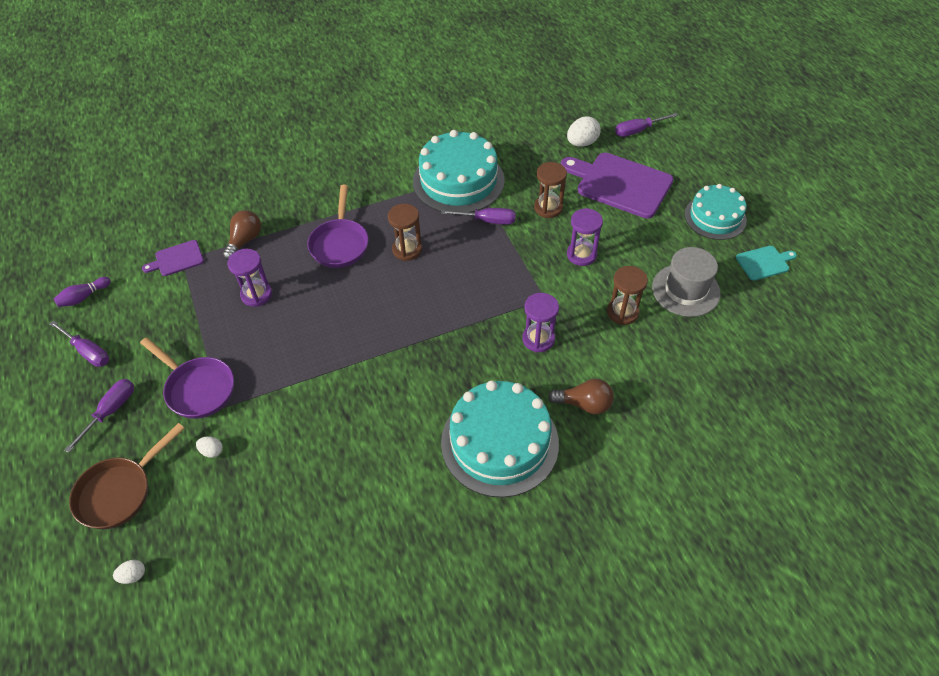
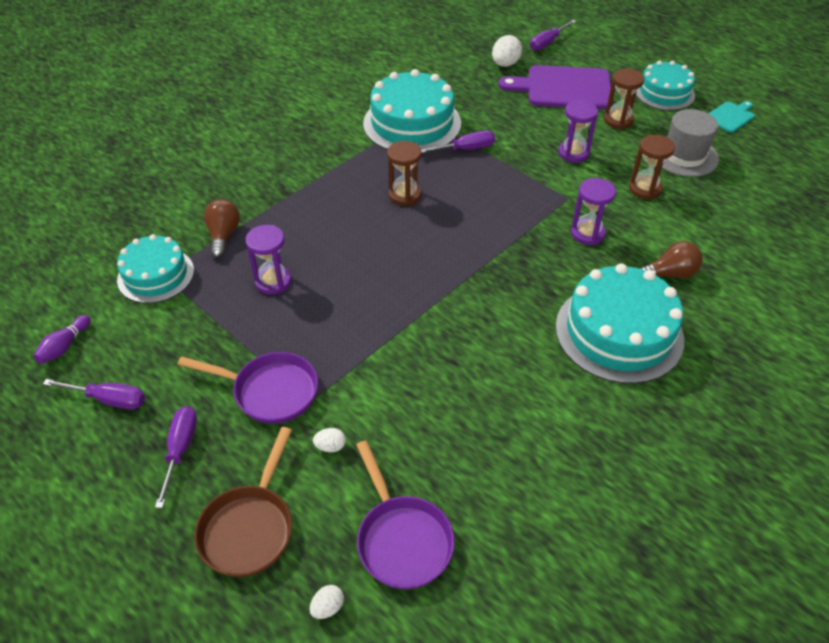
camera: 25 degrees left, 5 degrees down
(177, 259) = (155, 275): purple cutting board -> turquoise cake
(340, 243) = (331, 209): purple pan -> purple pan (402, 539)
(548, 208) = (514, 124): brown hourglass -> brown hourglass (618, 120)

